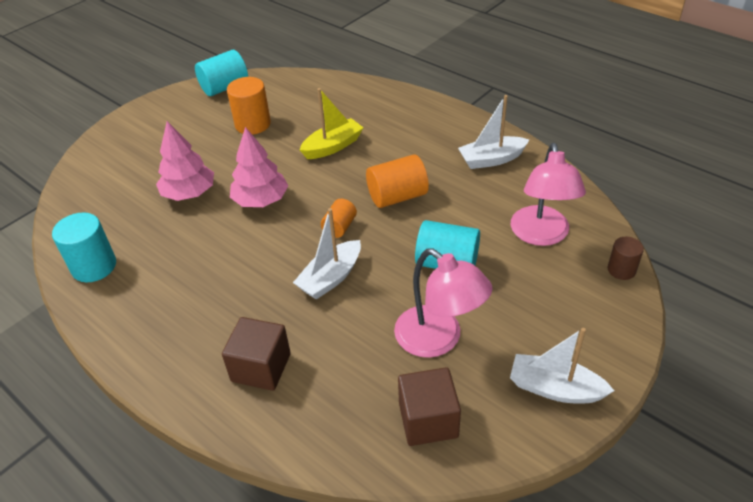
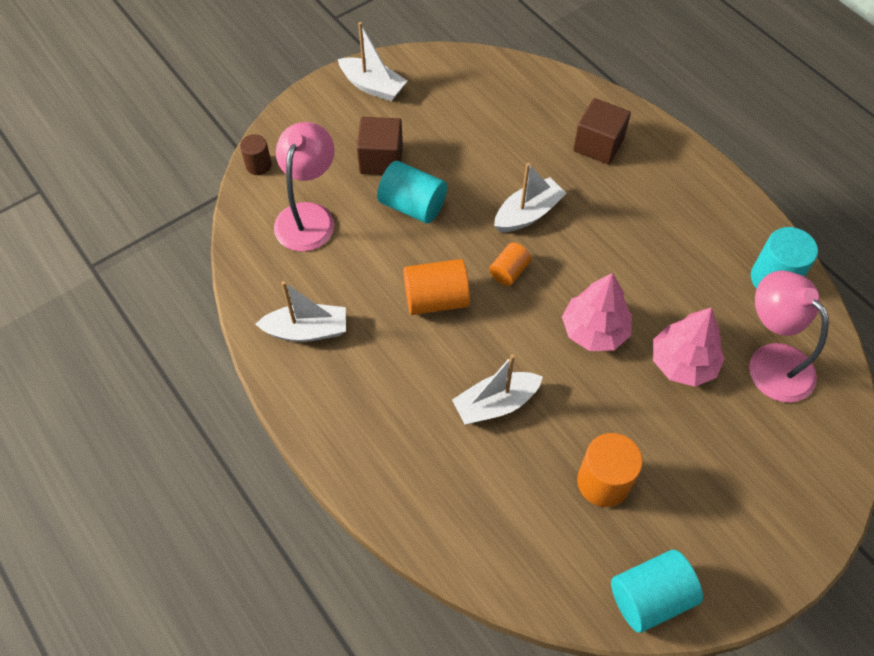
camera: 170 degrees left, 15 degrees up
(333, 146) = (495, 404): yellow boat -> white boat
(428, 420) = (474, 84): brown cube -> brown cube (381, 159)
(438, 339) = (446, 138): pink lamp -> pink lamp (771, 361)

